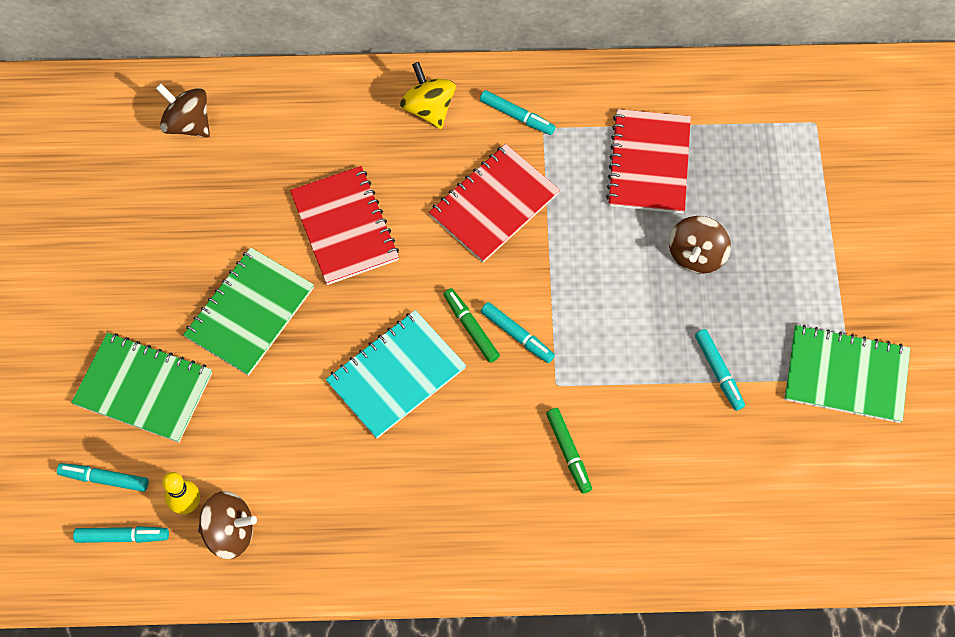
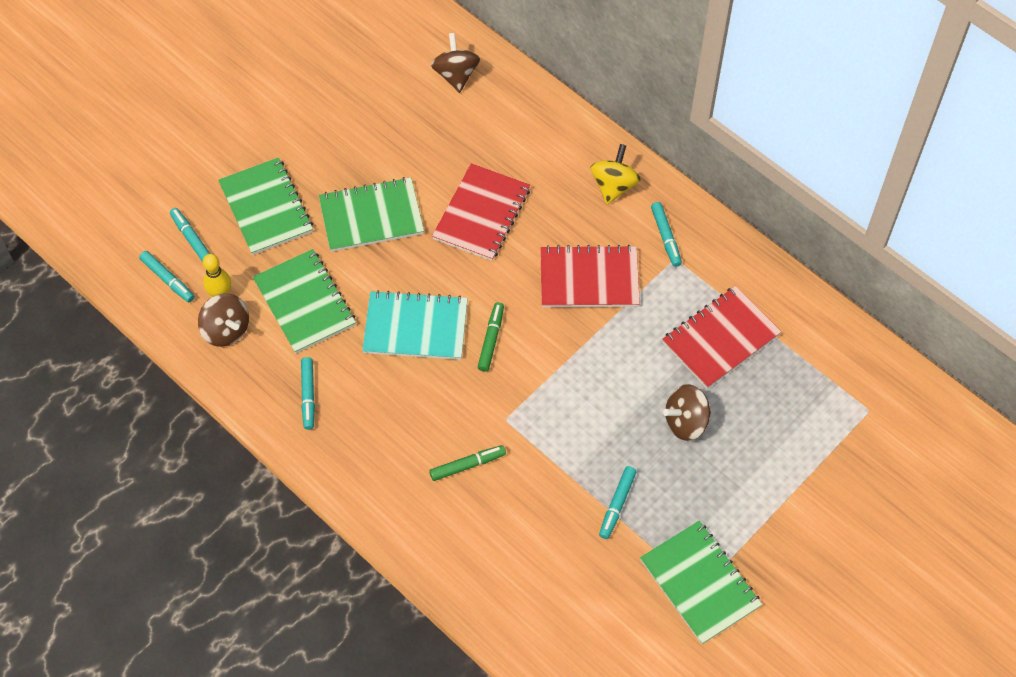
camera: 45 degrees right, 5 degrees down
(275, 442) = (304, 303): none -> green notebook
(517, 335) = (514, 369): turquoise marker -> turquoise marker (308, 396)
(568, 452) = (467, 465): green marker -> green marker turned 135 degrees counterclockwise

